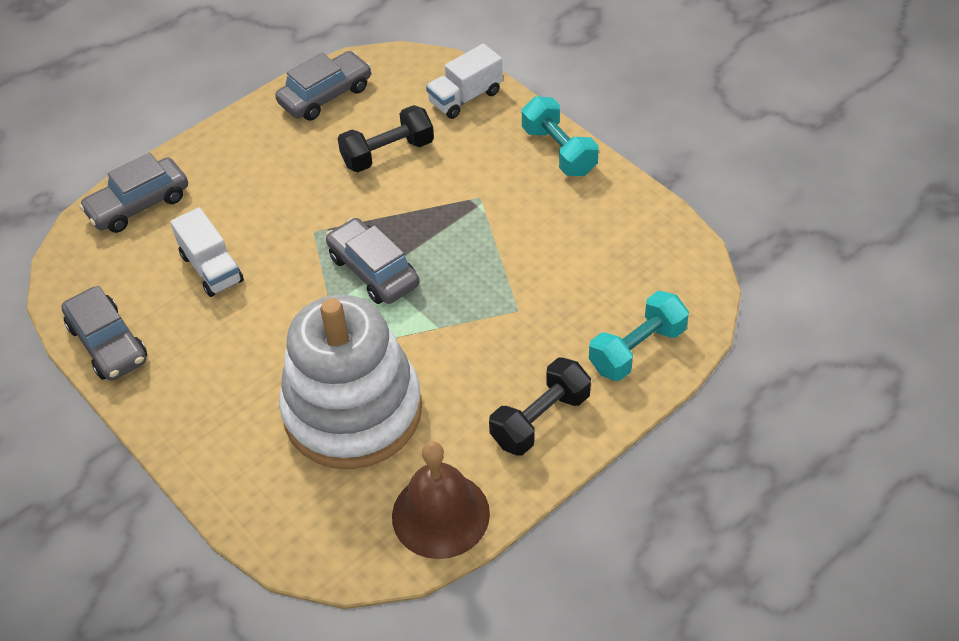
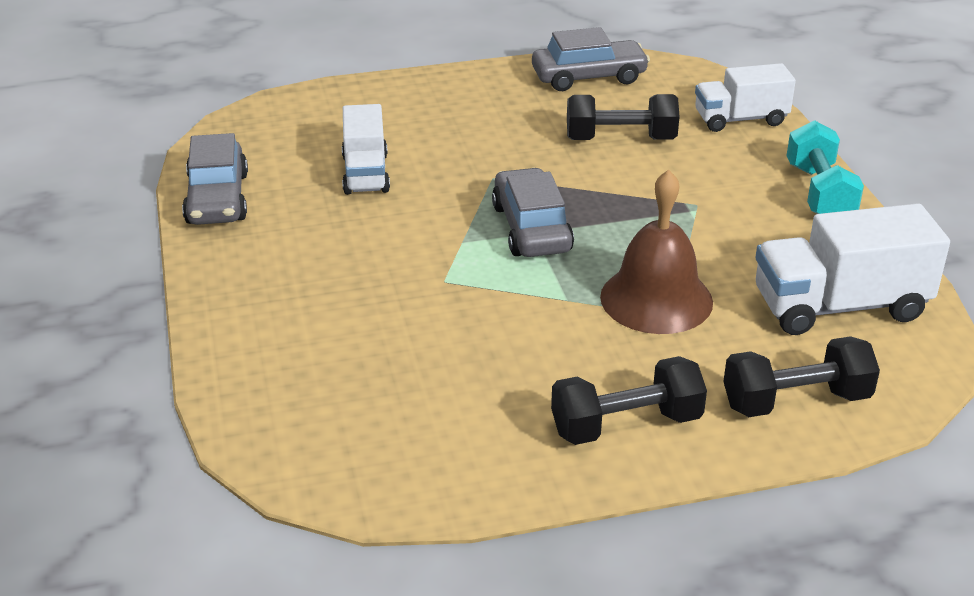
camera: 25 degrees right, 15 degrees down
(139, 205) = (336, 105): grey car -> none
(353, 411) = (416, 339): white stacking toy -> none
(440, 514) = (440, 470): brown bell -> brown bell (656, 299)
(624, 254) = (840, 306): none -> white truck
(637, 349) = (796, 401): turquoise dumbbell -> black dumbbell

